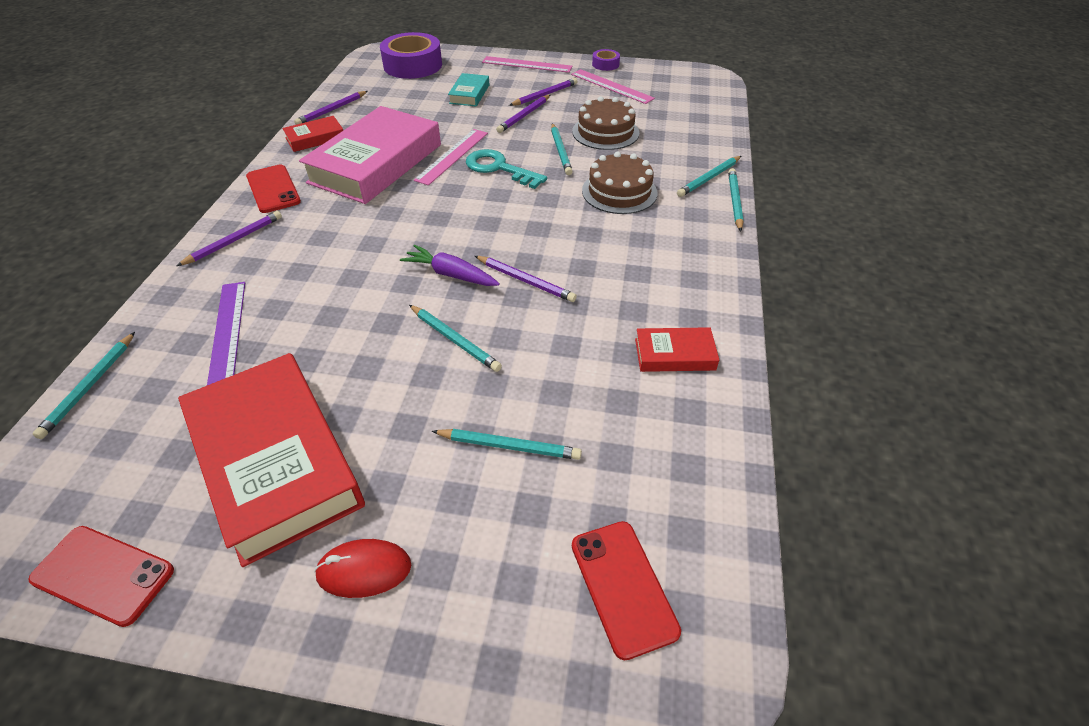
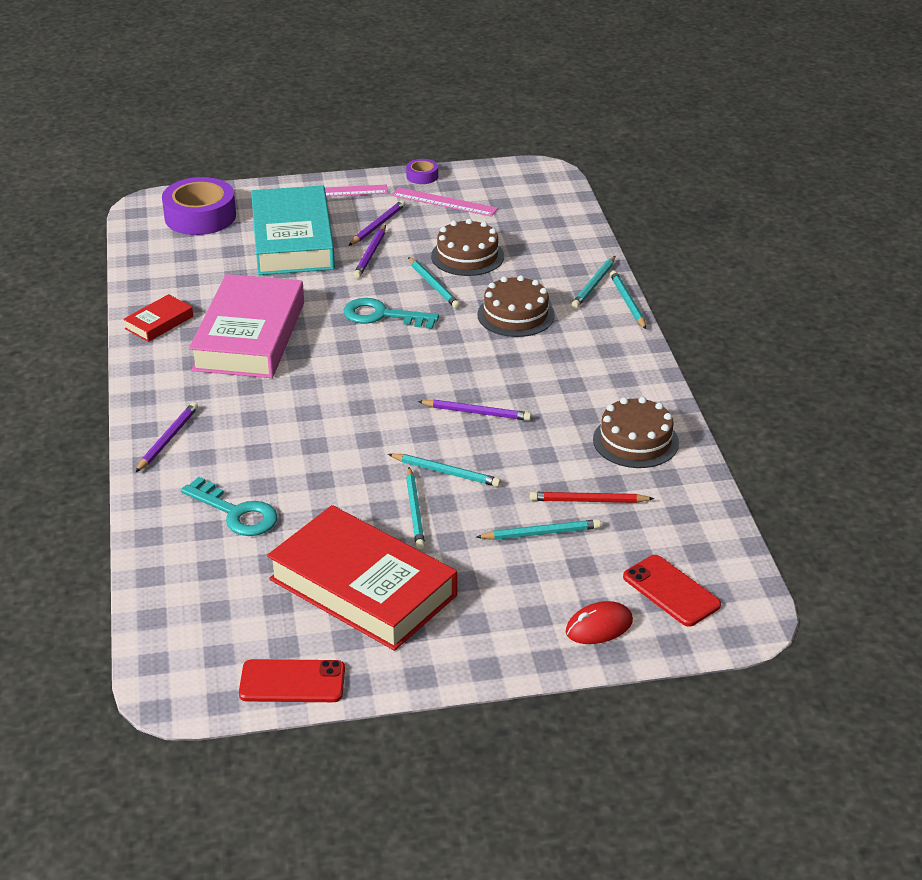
camera: 20 degrees left, 10 degrees down
(89, 387) = (151, 580): turquoise pencil -> turquoise pencil (415, 511)
(227, 331) = (236, 513): purple ruler -> turquoise key
(273, 189) = (161, 384): red phone -> none
(332, 110) = (150, 288): purple pencil -> none
(364, 570) = (485, 629): red mouse -> red mouse (599, 627)
(451, 274) = (405, 422): purple carrot -> none
(452, 156) = (324, 312): pink ruler -> none
(469, 94) = (293, 240): turquoise book -> turquoise book, size x2.24
(585, 417) = (588, 501): none -> red pencil
(674, 354) = (635, 441): red book -> brown cake

